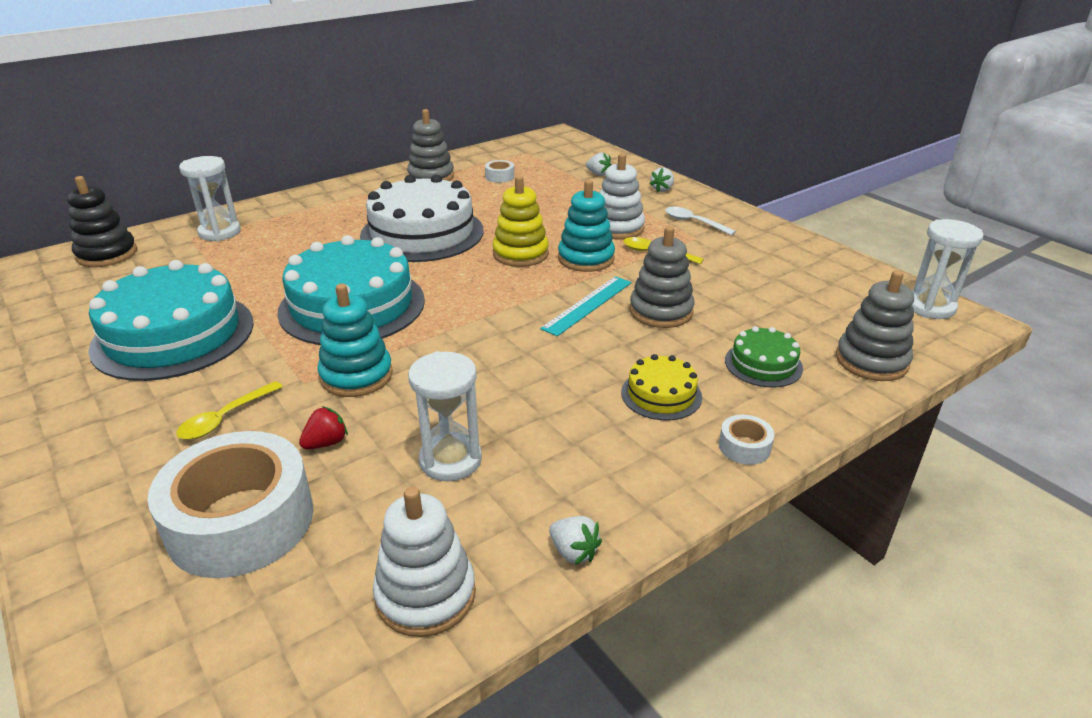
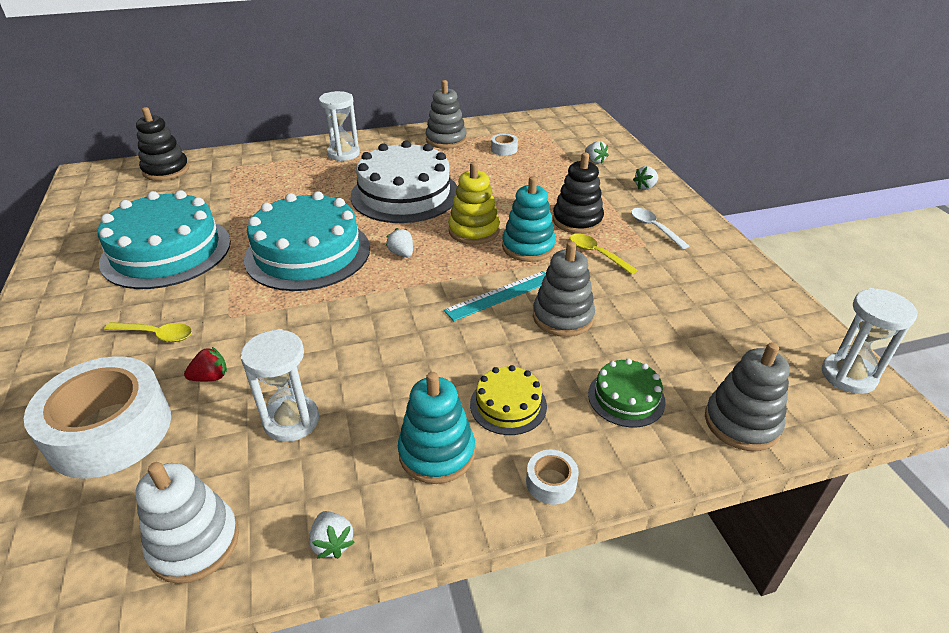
camera: 20 degrees right, 5 degrees up
(220, 232) = (253, 165): white hourglass -> white hourglass (343, 154)
(225, 418) = (156, 334): yellow spoon -> yellow spoon turned 135 degrees counterclockwise
(356, 376) = (270, 320): turquoise stacking toy -> turquoise stacking toy (437, 452)
(459, 287) = (402, 253): none -> white strawberry
(617, 228) = (577, 220): white stacking toy -> black stacking toy

